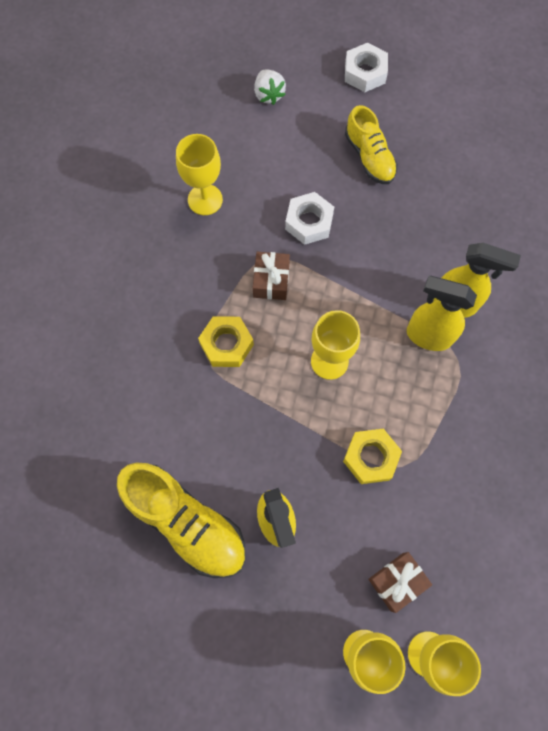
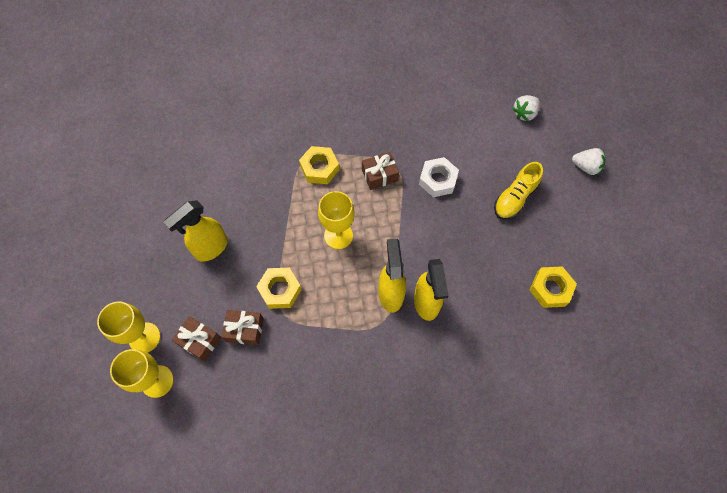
camera: 65 degrees right, 5 degrees down
(186, 522) = (190, 196): yellow shoe -> none
(205, 199) = (418, 111): yellow goblet -> none
(365, 73) = (586, 167): white nut -> white strawberry
(405, 520) = (244, 330): none -> brown gift
(488, 177) = (550, 289): none -> yellow nut

